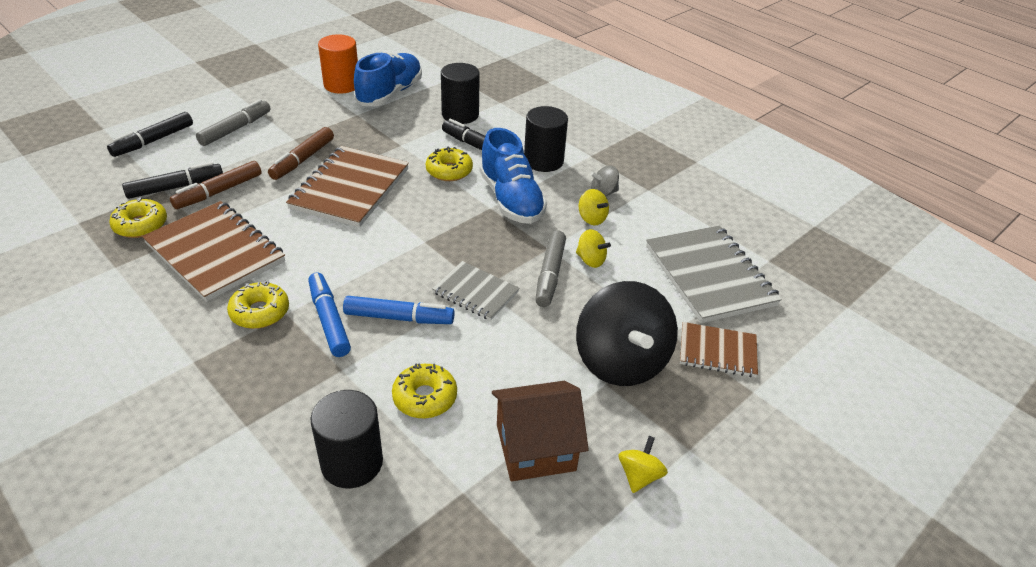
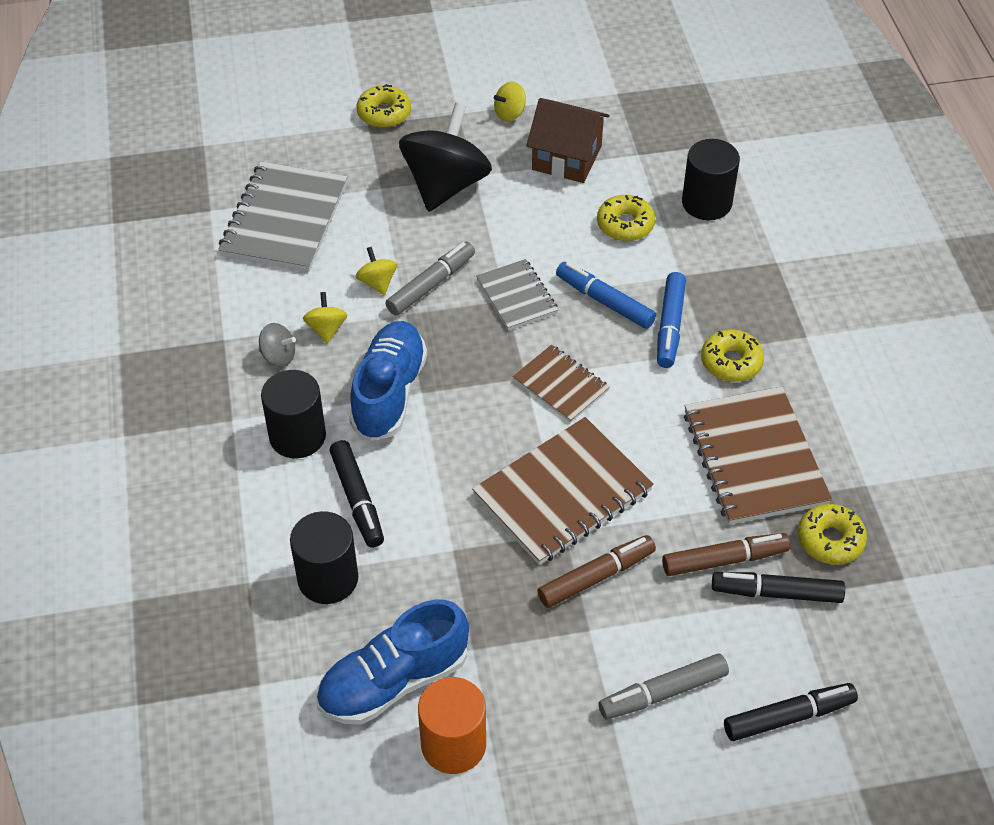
camera: 145 degrees left, 10 degrees up
(449, 171) = (425, 471): yellow donut -> yellow donut (384, 113)
(717, 351) = (359, 159): brown notebook -> brown notebook (561, 385)

